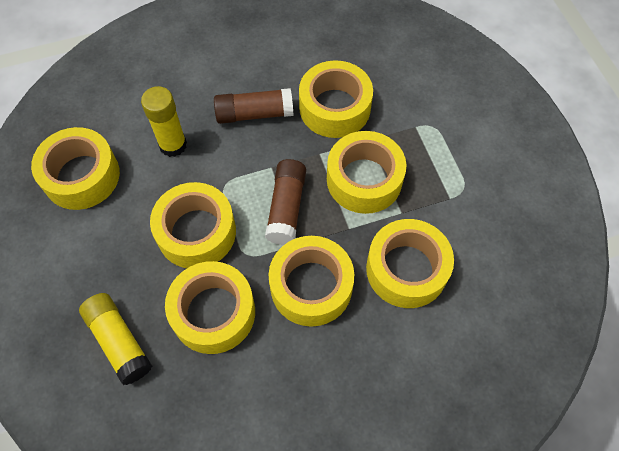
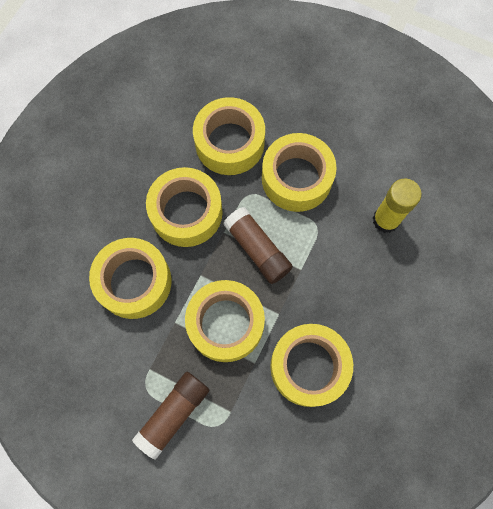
camera: 135 degrees right, 10 degrees up
(81, 176) = (414, 143): yellow tape -> none
(119, 341) = (265, 81): yellow glue stick -> none
(254, 114) = (361, 300): brown glue stick -> brown glue stick (174, 414)

